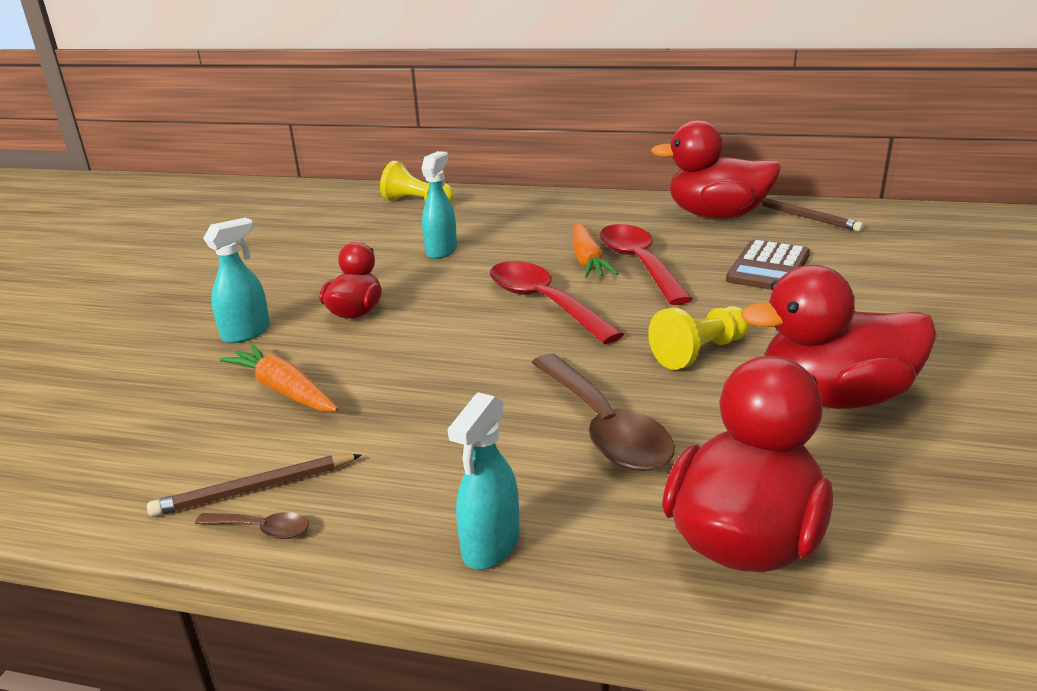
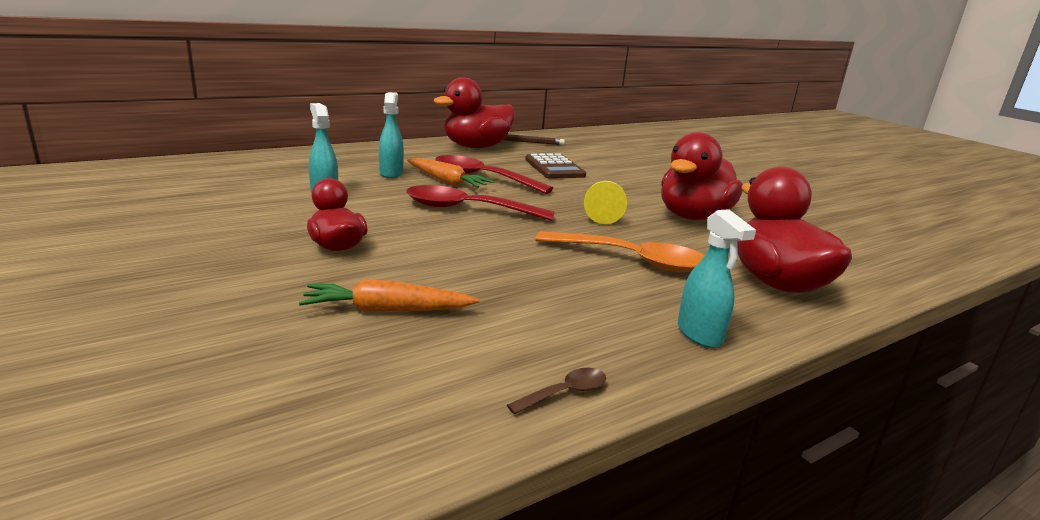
camera: 50 degrees left, 5 degrees down
(247, 333) = (258, 285): turquoise spray bottle -> turquoise spray bottle (391, 173)
(254, 489) = (506, 375): brown pencil -> none
(417, 202) = (229, 167): yellow pawn -> none
(604, 427) = (631, 260): brown spoon -> orange spoon

